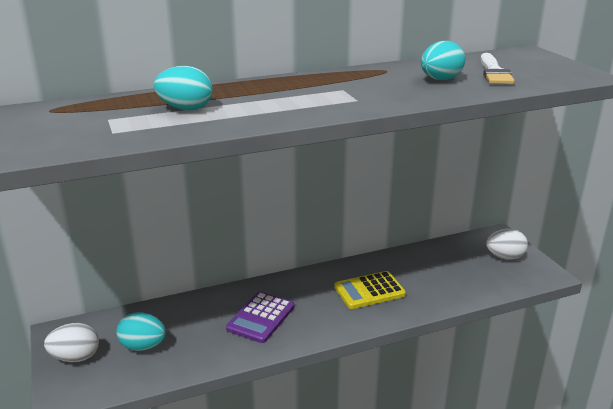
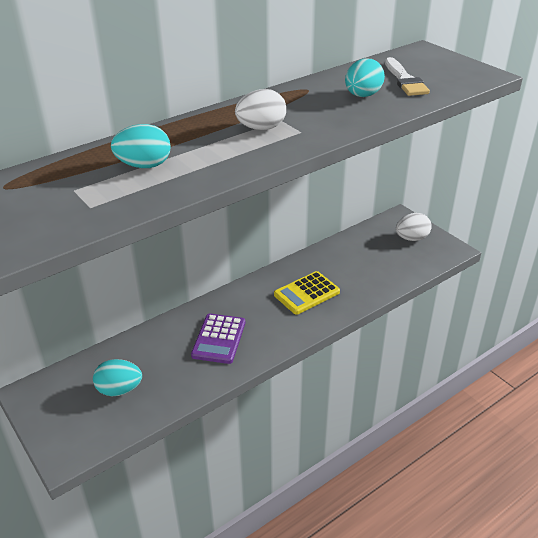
camera: 15 degrees left, 10 degrees up
(75, 357) = (58, 414): white egg -> white egg (261, 128)

